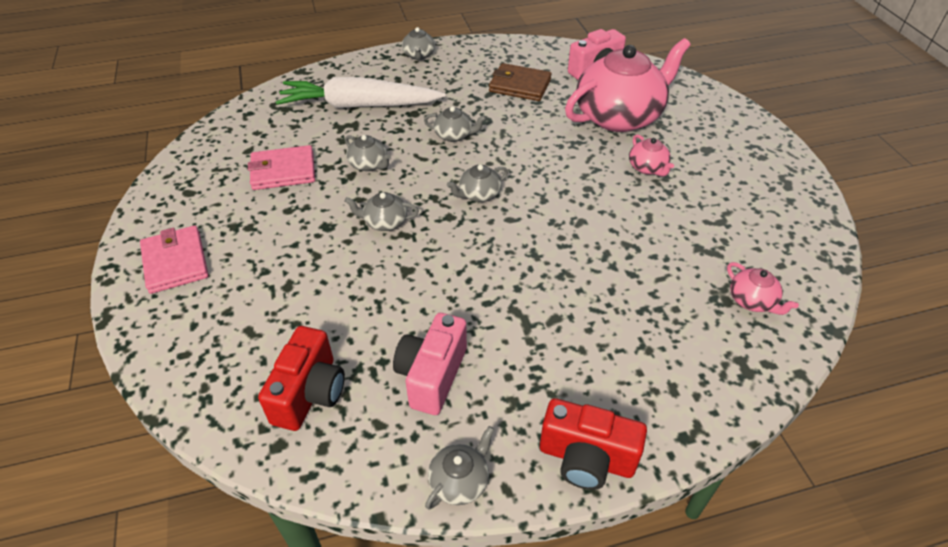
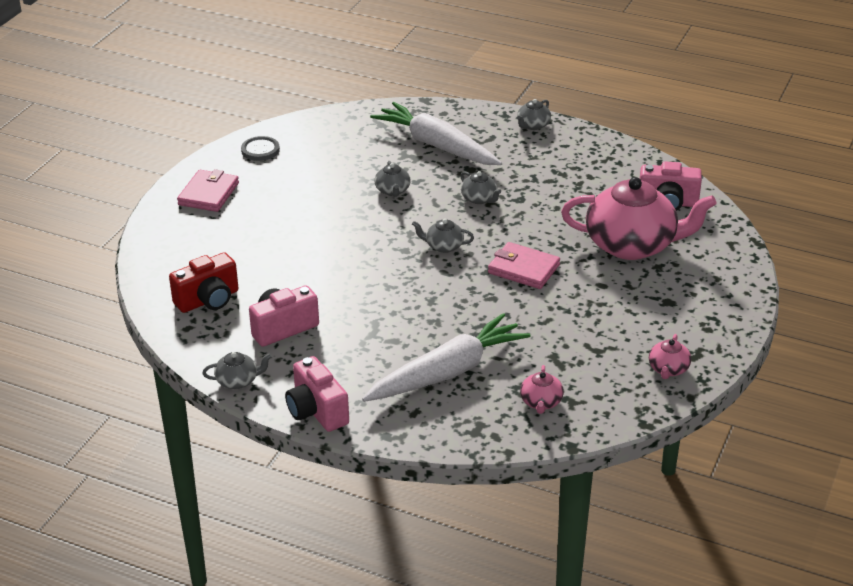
camera: 40 degrees right, 10 degrees down
(186, 186) = (260, 150): none -> grey button
(283, 171) = (331, 168): pink wallet -> pink wallet (523, 269)
(385, 222) = (358, 232): grey teapot -> none
(520, 85) = (583, 185): brown wallet -> none
(586, 458) = (316, 411): red camera -> pink camera
(643, 321) = (448, 372): none -> white carrot
(647, 168) = (597, 290): pink teapot -> pink teapot (668, 369)

